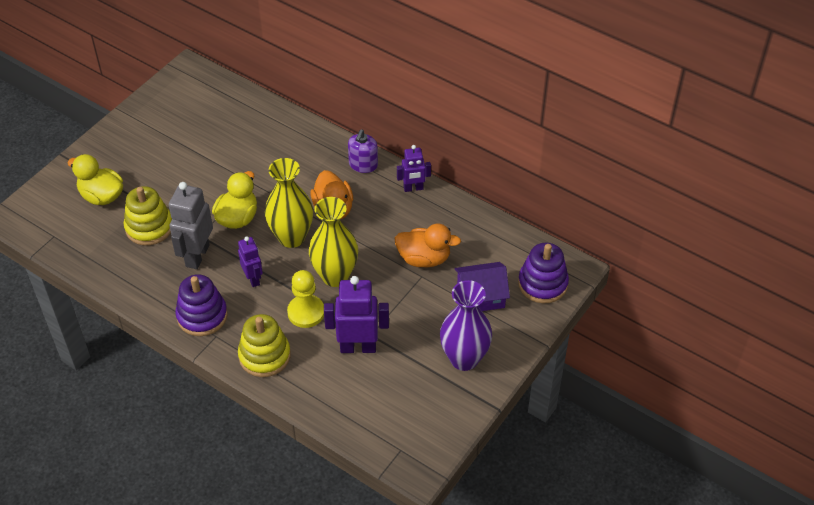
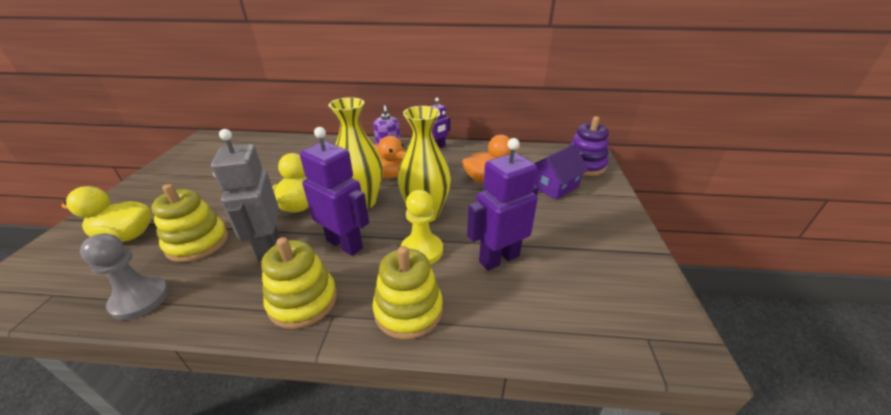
camera: 30 degrees left, 15 degrees down
(104, 266) = (140, 299): none -> grey pawn
(202, 316) = (303, 301): purple stacking toy -> yellow stacking toy
(253, 279) = (345, 244): purple robot -> purple robot, size x1.68
(464, 359) = (595, 229): purple vase -> none

